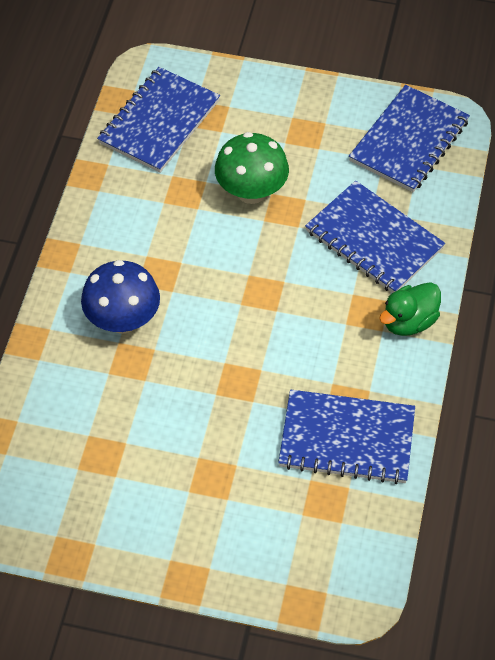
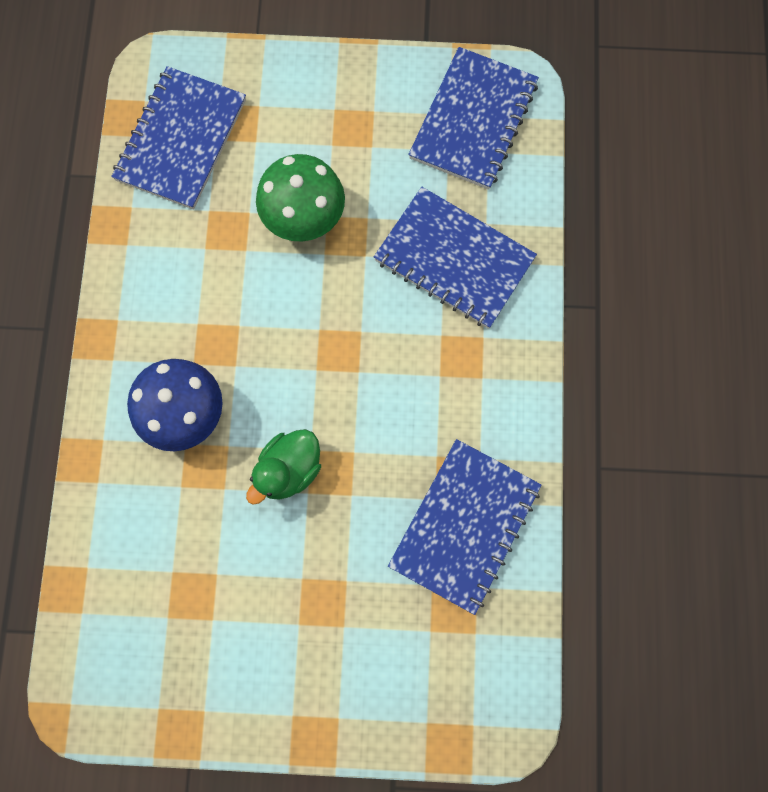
camera: 10 degrees left, 20 degrees up
(347, 439) = (464, 526): blue notebook -> blue notebook turned 60 degrees counterclockwise
(409, 322) = (510, 361): green duck -> green duck (289, 470)

